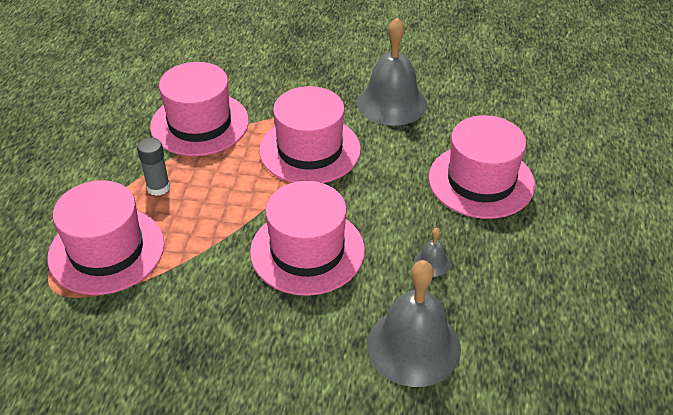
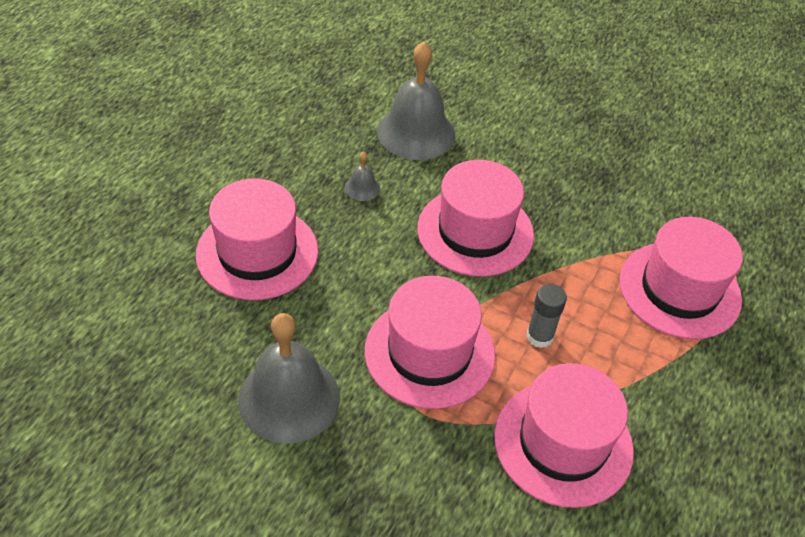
camera: 165 degrees left, 5 degrees up
(158, 187) = (623, 352): grey glue stick -> grey glue stick (539, 336)

